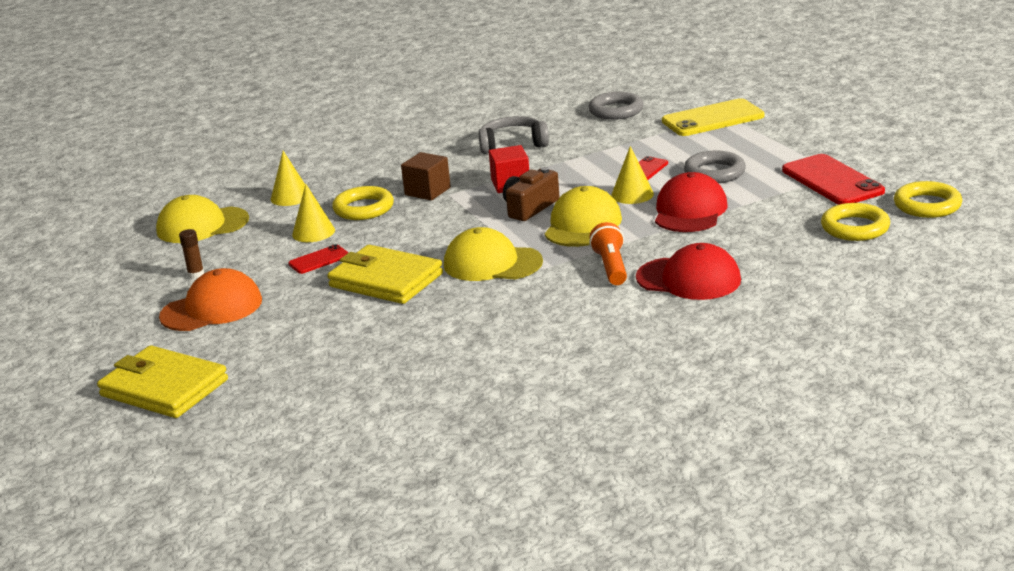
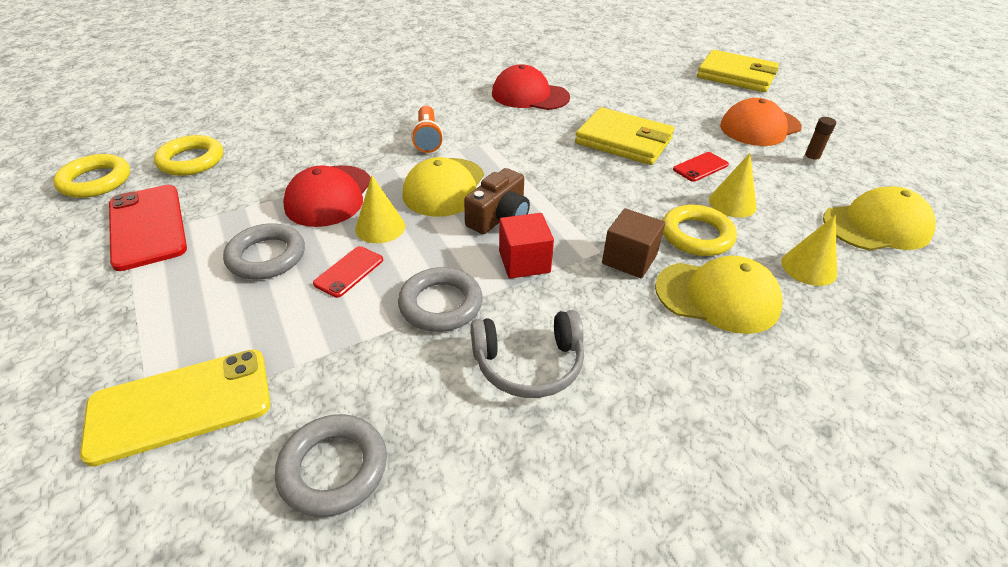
camera: 175 degrees right, 15 degrees up
(492, 263) = (532, 150): yellow cap -> yellow cap (717, 297)
(572, 161) = (441, 304): none -> grey ring
(688, 279) = (368, 123): red cap -> red cap (530, 95)

